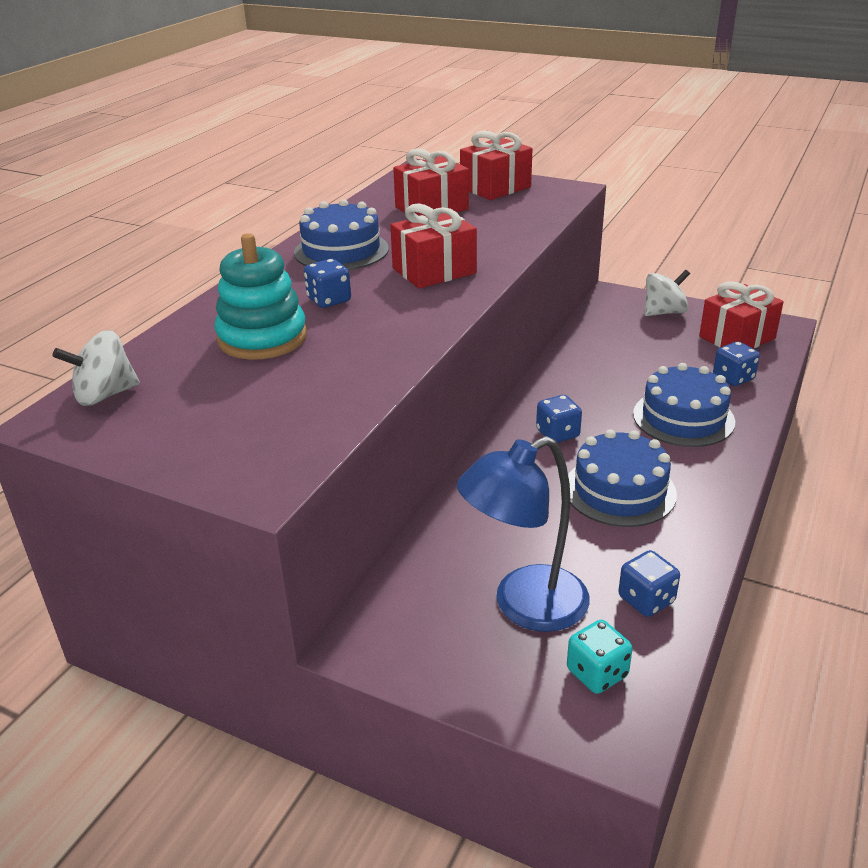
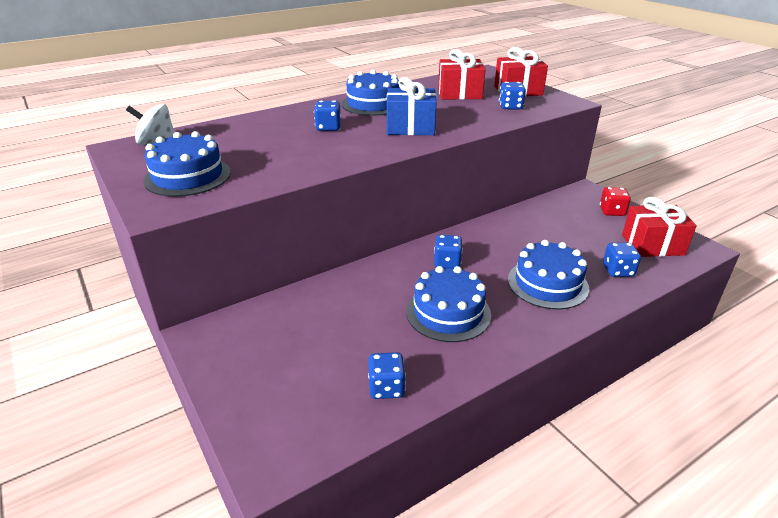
camera: 30 degrees right, 0 degrees up
(234, 427) = (188, 176): none -> blue cake
(262, 338) = (266, 137): turquoise stacking toy -> none
(434, 271) = (410, 127): red gift -> blue gift
(514, 212) = (510, 107): none -> blue dice
(524, 606) = (308, 356): blue lamp -> none
(597, 673) = (303, 417): turquoise dice -> none
(664, 312) = (612, 211): white spinning top -> red dice

